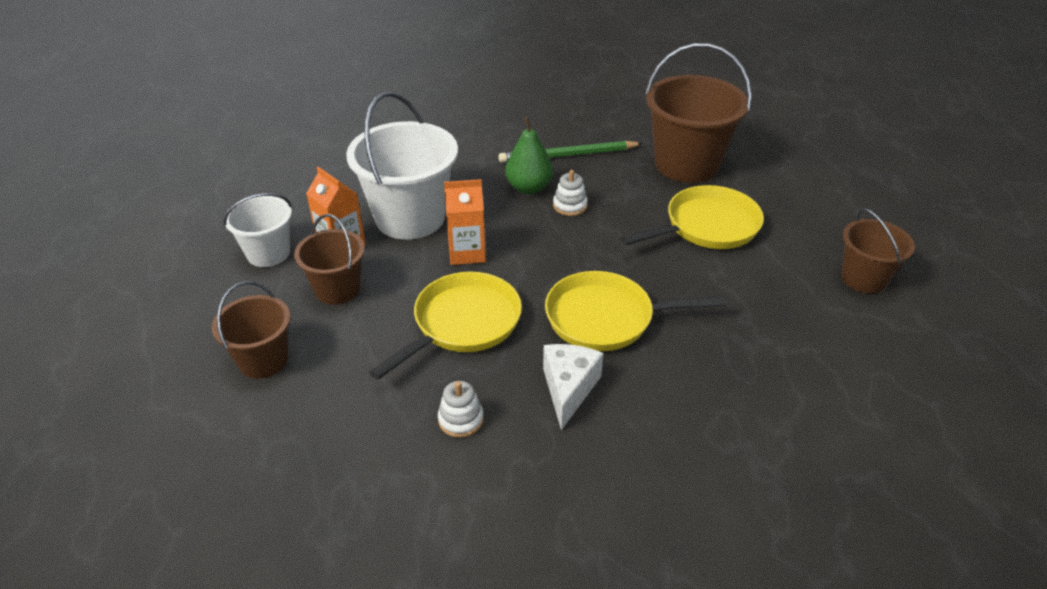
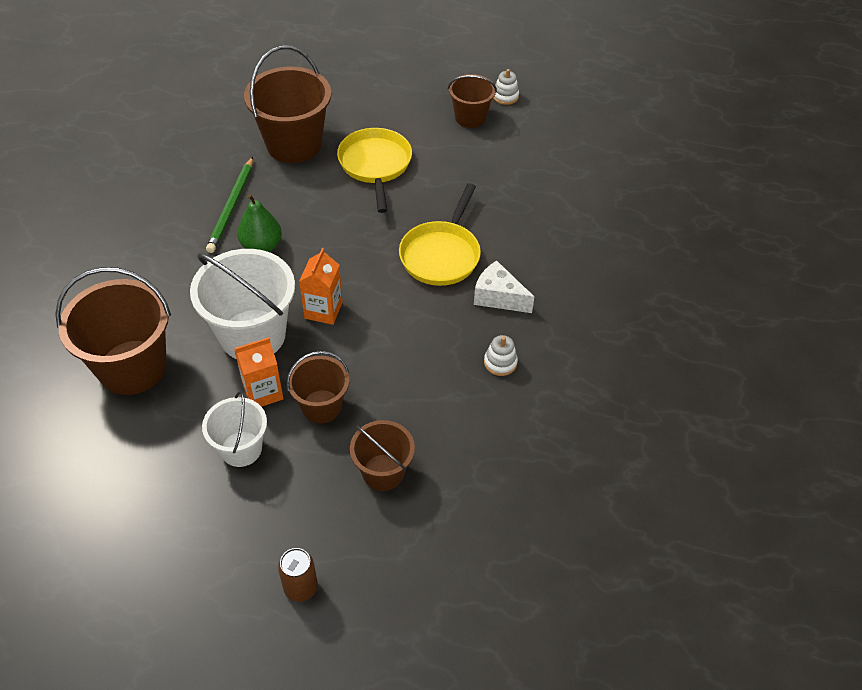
camera: 70 degrees left, 10 degrees up
(110, 341) = (301, 588): none -> brown can
(341, 164) = (132, 367): none -> brown bucket
(462, 324) = (406, 336): yellow pan -> none
(570, 206) = (302, 229): white stacking toy -> white stacking toy (505, 96)

